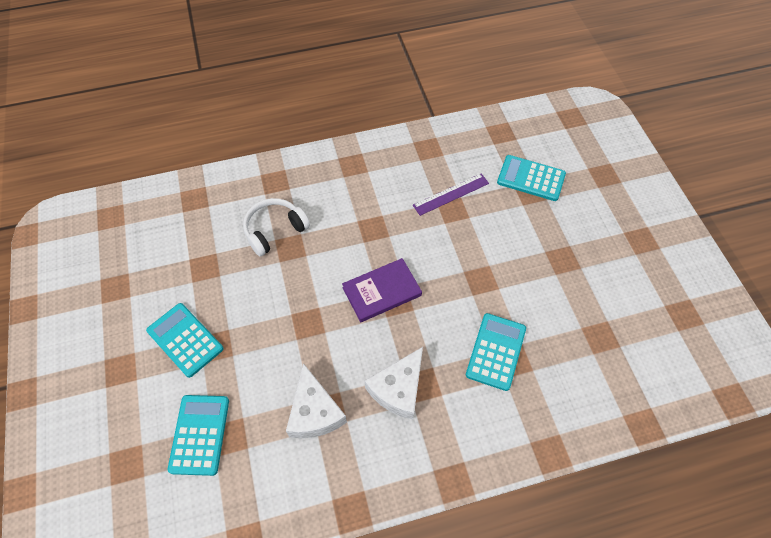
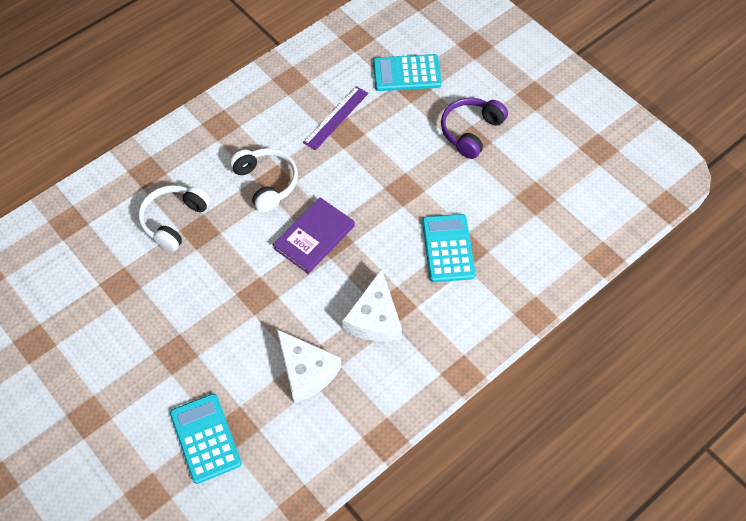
camera: 25 degrees left, 0 degrees up
(185, 340) = (140, 361): turquoise calculator -> none
(365, 228) = (266, 183): none -> white headphones
(566, 251) = (471, 131): none -> purple headphones

